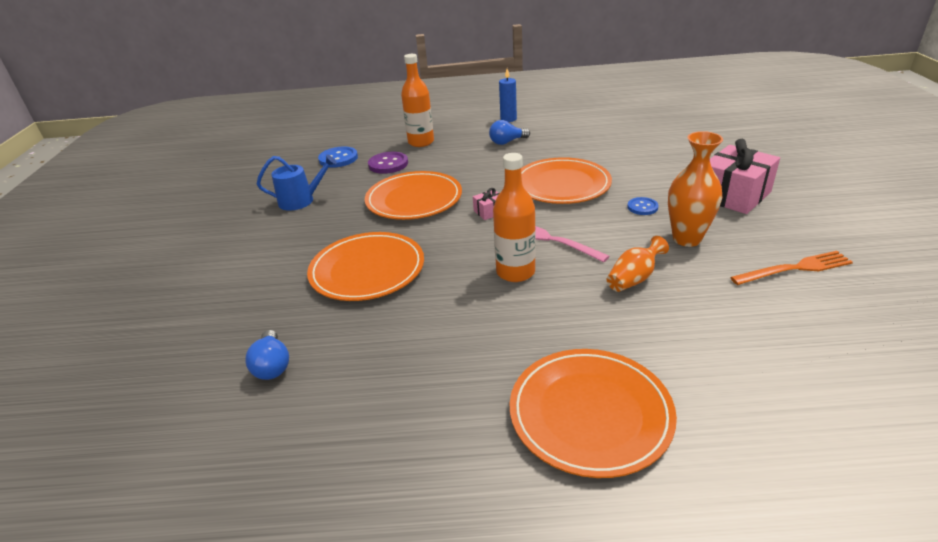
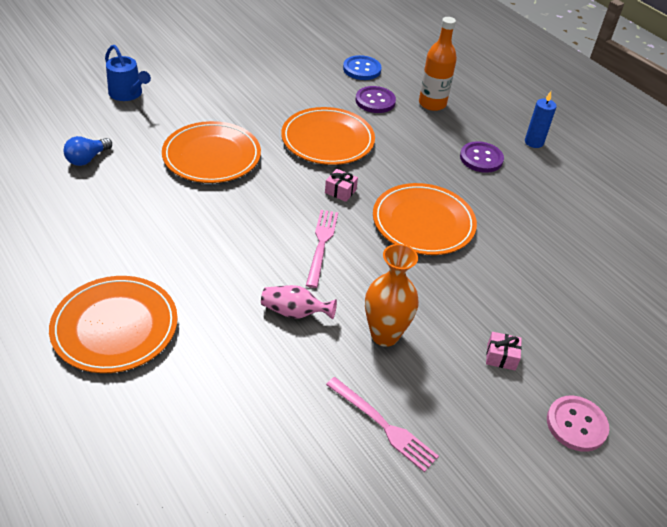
camera: 50 degrees right, 10 degrees up
(301, 200) = (281, 80): blue watering can -> blue watering can (128, 94)
(507, 142) = (481, 158): blue light bulb -> purple button
(515, 272) = (259, 237): orange bottle -> none
(634, 279) = (294, 312): orange vase -> pink vase
(642, 207) = (422, 290): blue button -> none
(733, 195) = (501, 357): pink gift -> pink gift, size x0.45
(794, 269) = (383, 425): orange fork -> pink fork
(812, 186) = (576, 424): none -> pink button

